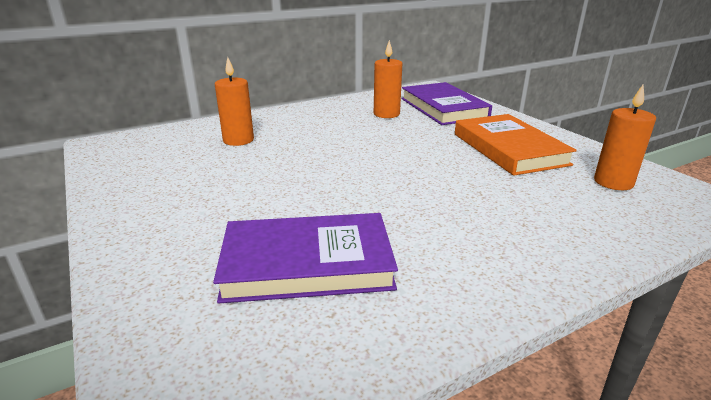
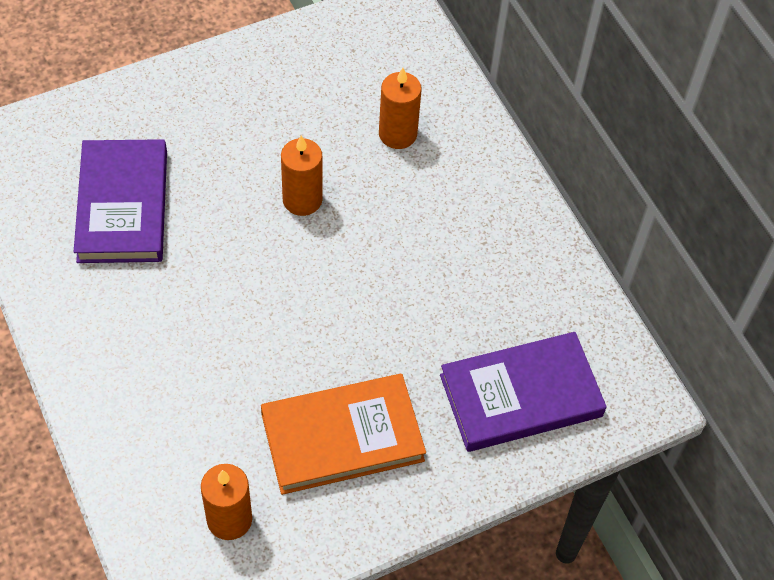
camera: 90 degrees right, 30 degrees up
(386, 114) = (493, 309): orange candle -> orange candle (302, 200)

